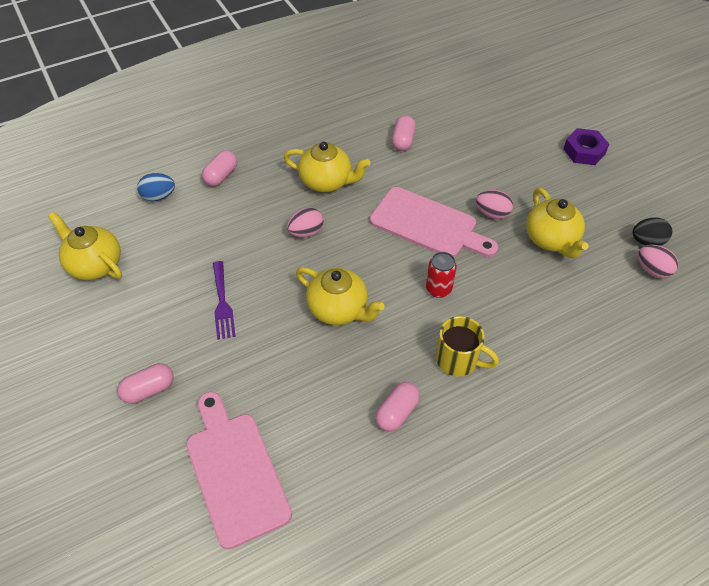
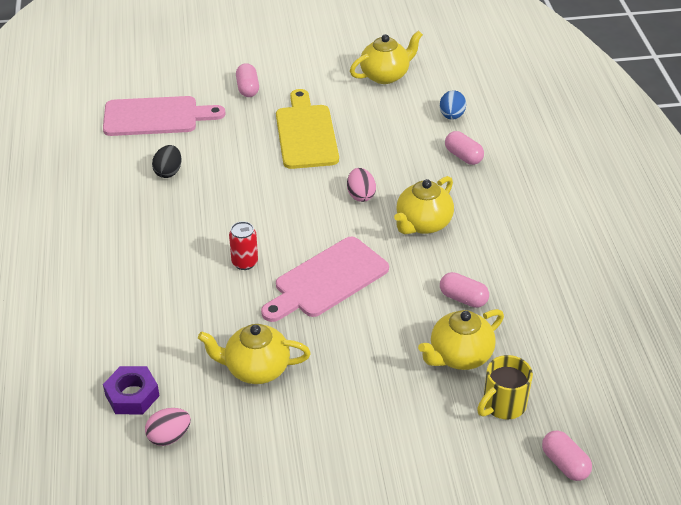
camera: 110 degrees right, 10 degrees down
(222, 303) = (306, 133): purple fork -> yellow cutting board
(338, 309) = (261, 195): yellow teapot -> yellow teapot (459, 356)
(397, 412) = (144, 202): pink capsule -> pink capsule (564, 464)
(458, 360) = (165, 251): yellow mug -> yellow mug (503, 405)
(492, 213) = (317, 335): pink egg -> none
(584, 151) = (375, 463): purple nut -> purple nut (132, 395)
(647, 241) = (207, 453): black egg -> black egg (168, 172)

